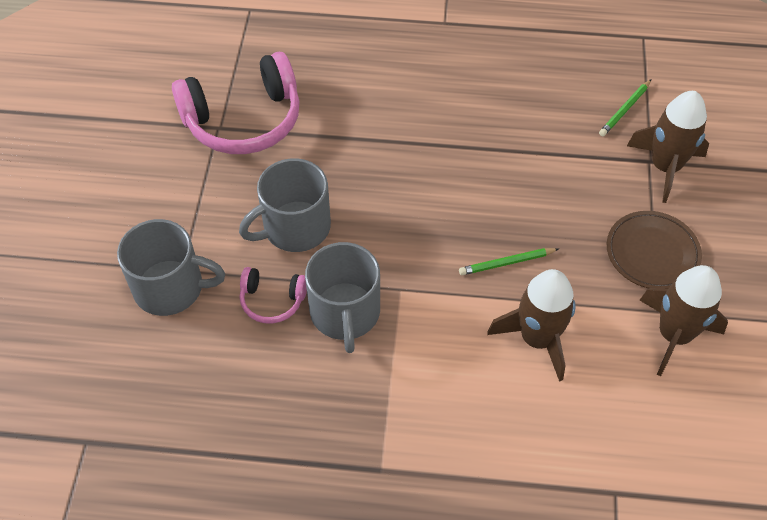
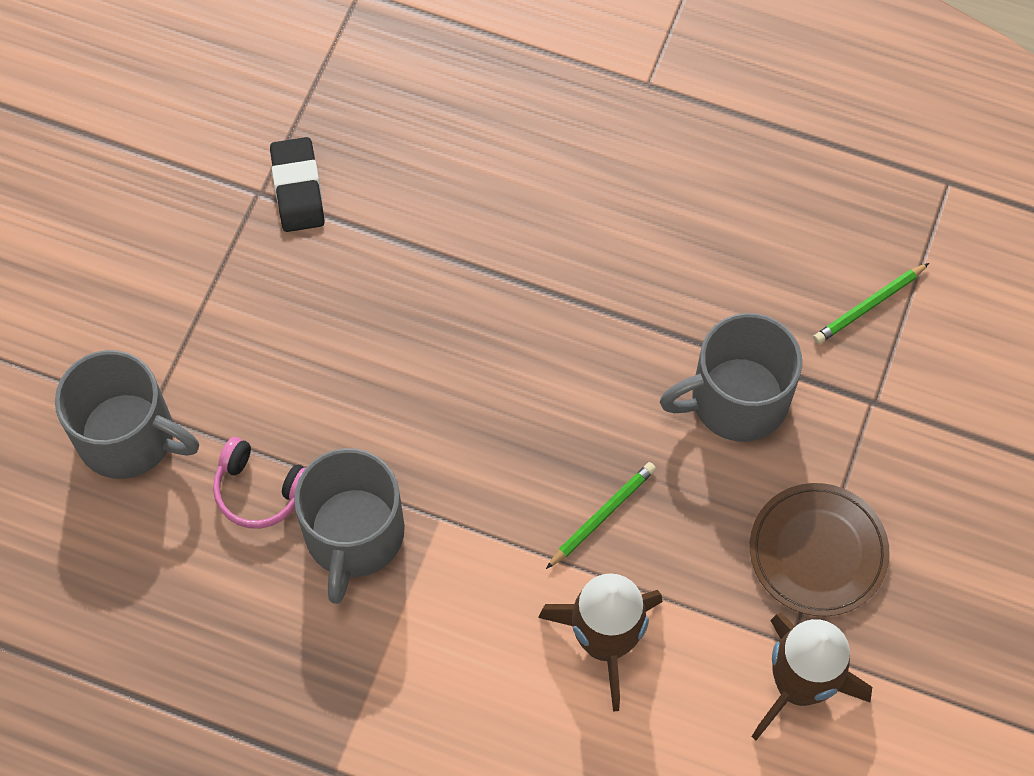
camera: 15 degrees right, 10 degrees up
(244, 120) = (298, 188): pink headphones -> black eraser
(295, 227) = (322, 384): grey mug -> grey mug (736, 399)
(506, 263) = (602, 515): green pencil -> green pencil turned 135 degrees clockwise
(665, 167) = (892, 418): brown rocket -> none

